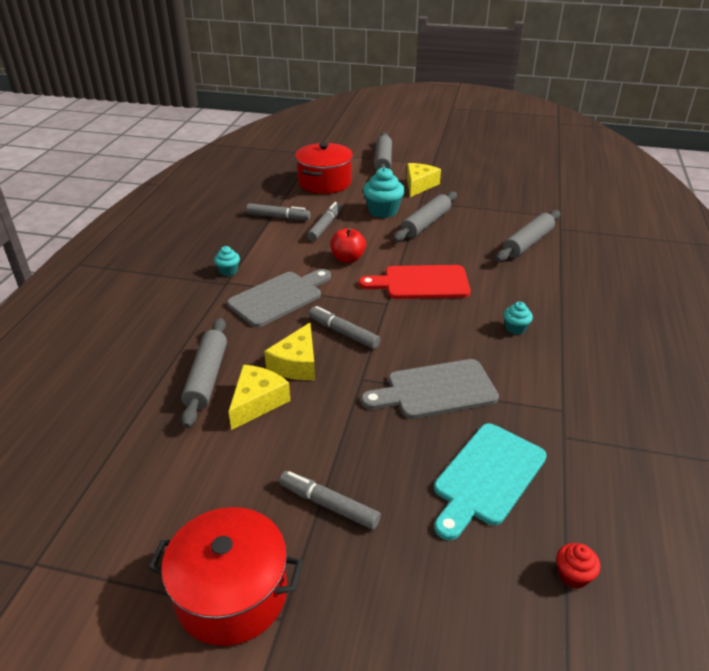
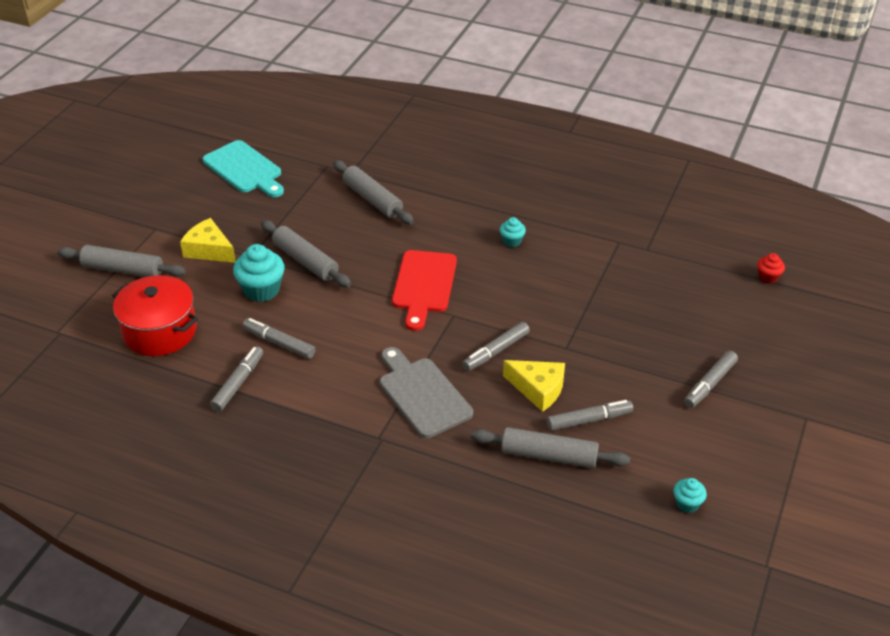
camera: 80 degrees left, 5 degrees up
(228, 271) = (355, 435): turquoise cupcake -> turquoise cupcake (687, 503)
(232, 593) = (788, 443): red pot -> none
(257, 402) = (589, 420): yellow cheese -> grey marker
(347, 259) = (360, 332): red apple -> none
(436, 390) = (587, 305): grey cutting board -> none
(487, 477) = (685, 296): turquoise cutting board -> turquoise cutting board (244, 169)

